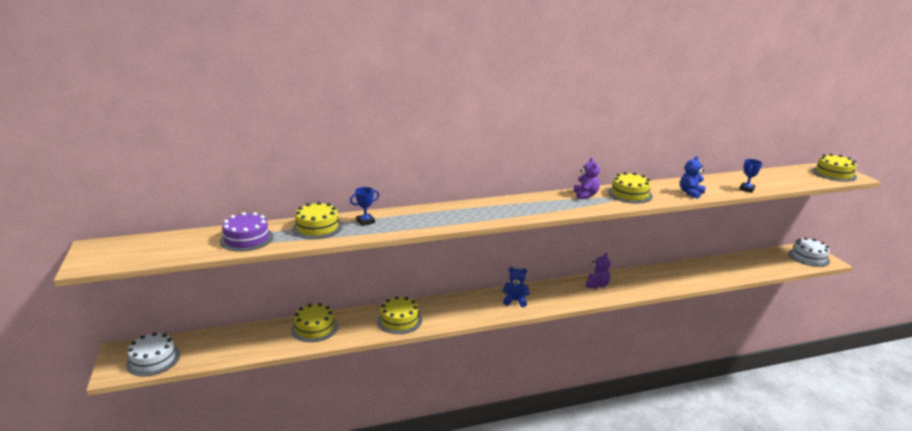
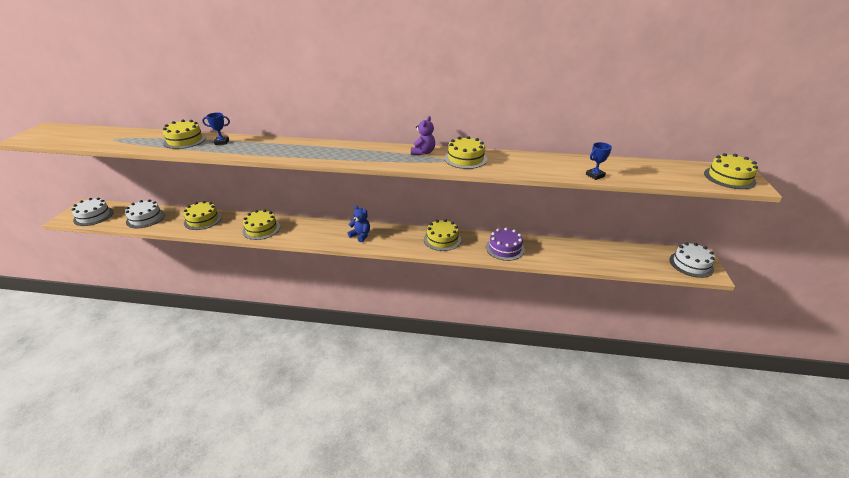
camera: 25 degrees right, 10 degrees up
(234, 344) = (145, 218): none -> white cake
(246, 239) = (131, 140): purple cake -> purple cake (505, 248)
(597, 285) = (442, 239): purple teddy bear -> yellow cake
(691, 193) = (528, 168): blue teddy bear -> none

